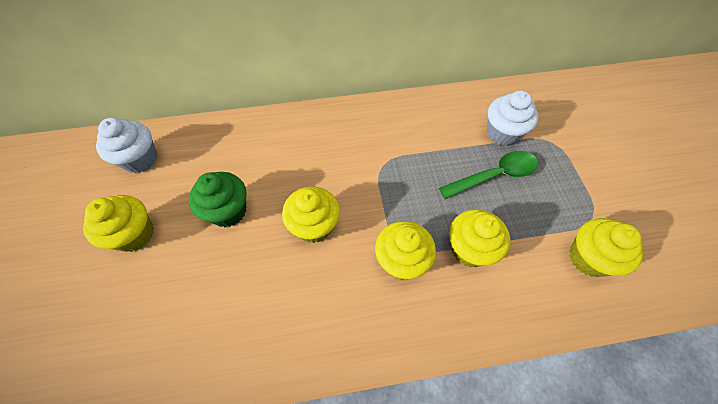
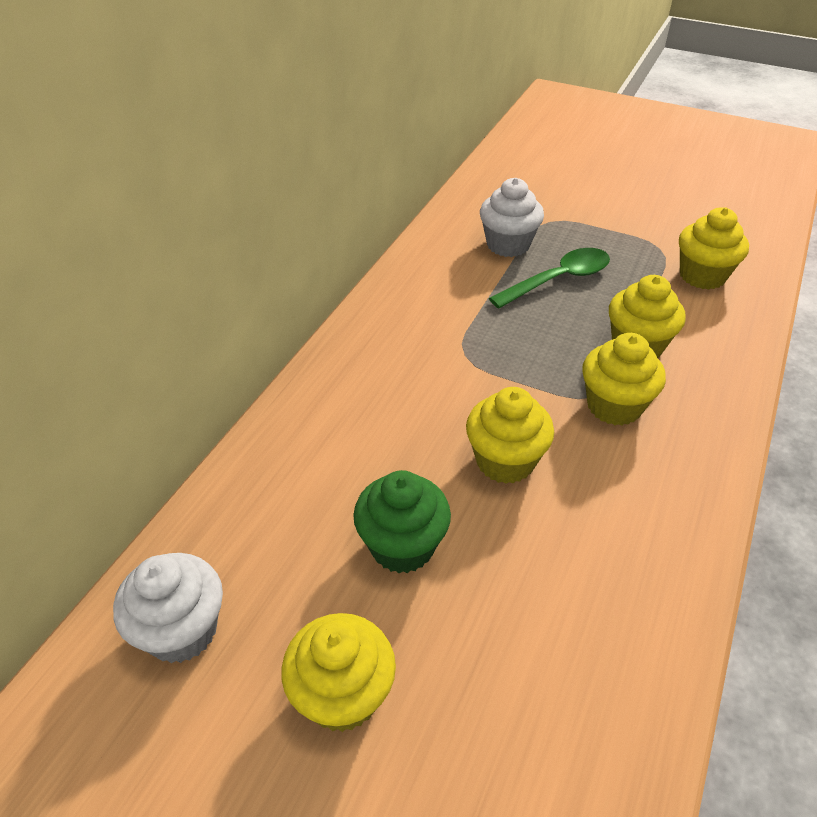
camera: 55 degrees left, 15 degrees down
(494, 175) = (558, 280): green spoon -> green spoon turned 45 degrees clockwise

